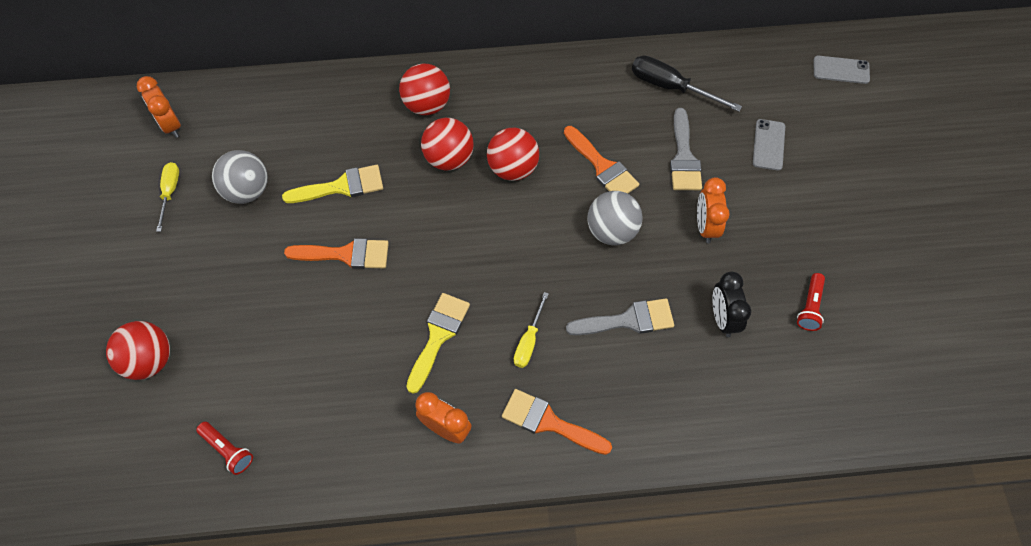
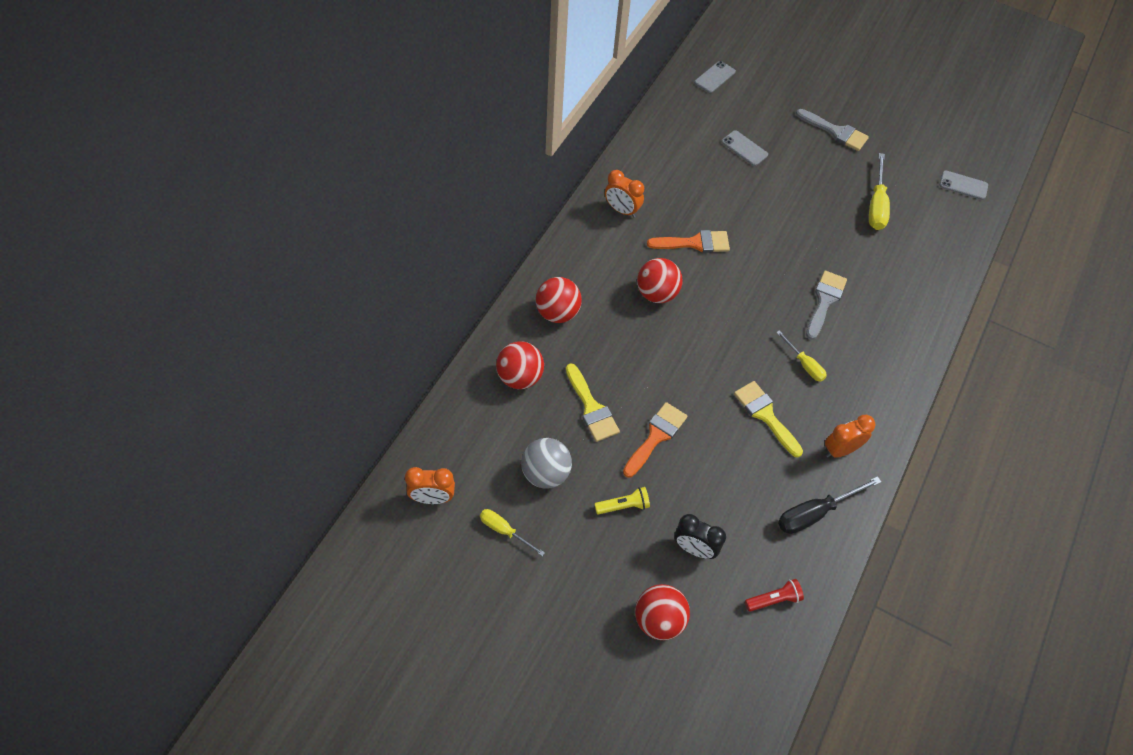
camera: 60 degrees left, 5 degrees down
(252, 268) = (623, 506): none -> yellow flashlight
(341, 186) = (591, 407): yellow brush -> yellow brush turned 135 degrees clockwise
(449, 158) = (618, 326): red ball -> red ball (520, 377)
(549, 422) = (872, 388): orange brush -> none
(611, 231) = (750, 269): grey ball -> none
(670, 87) = (658, 167): black screwdriver -> black screwdriver (815, 513)
(683, 157) = (720, 196): grey brush -> grey brush (835, 131)
(705, 226) = (782, 218): orange clock -> orange clock (622, 210)
(723, 318) = (856, 252): black clock -> black clock (694, 549)
(810, 307) = (876, 205): red flashlight -> yellow screwdriver
(931, 385) = (963, 185): none -> grey phone

